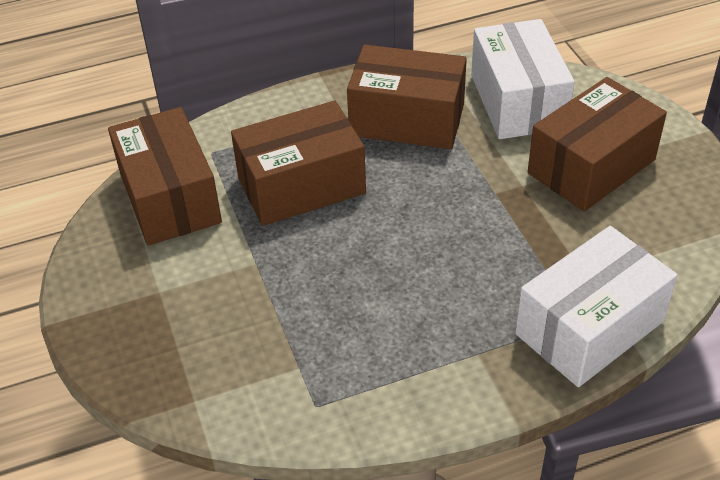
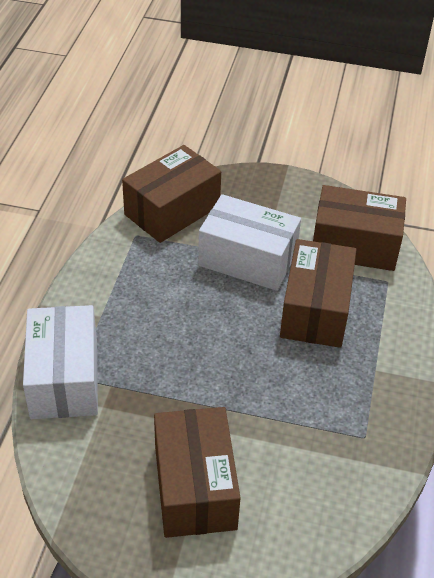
camera: 120 degrees right, 0 degrees up
(407, 120) = (342, 405): brown box -> brown box (172, 210)
(517, 101) = (310, 492): white box -> white box (247, 259)

